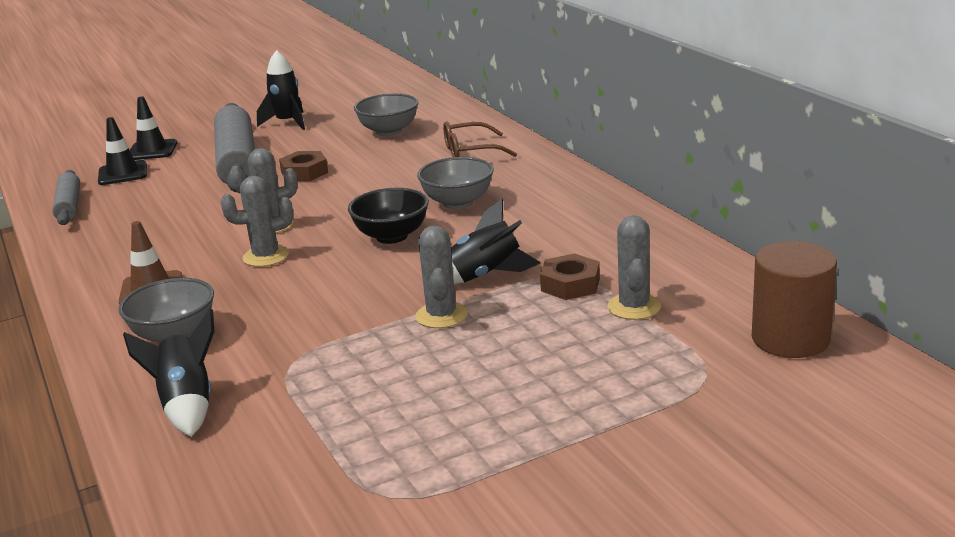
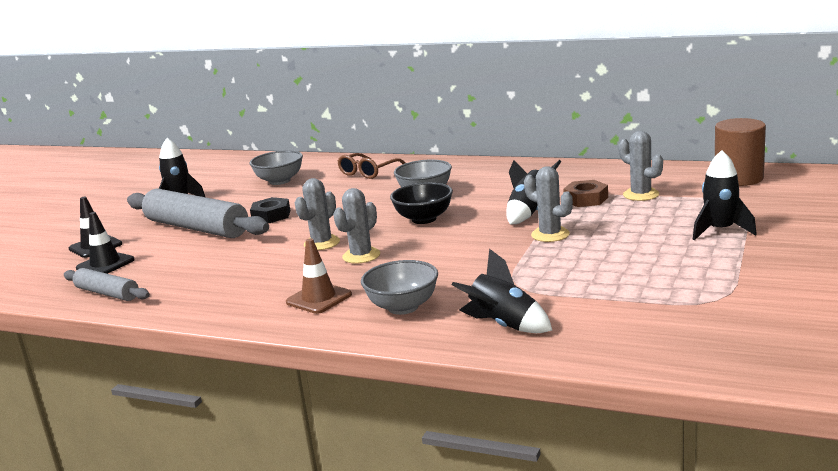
camera: 40 degrees left, 5 degrees down
(304, 172) = (271, 216): brown nut -> black nut
(597, 406) = (720, 230): none -> black rocket

